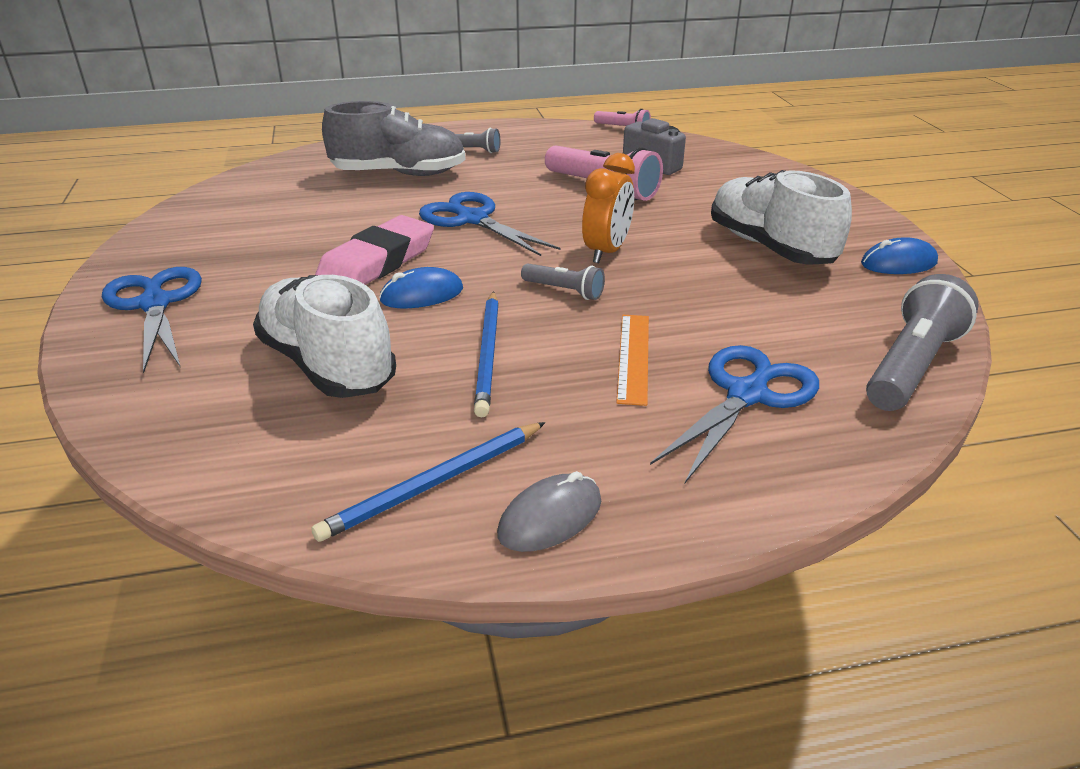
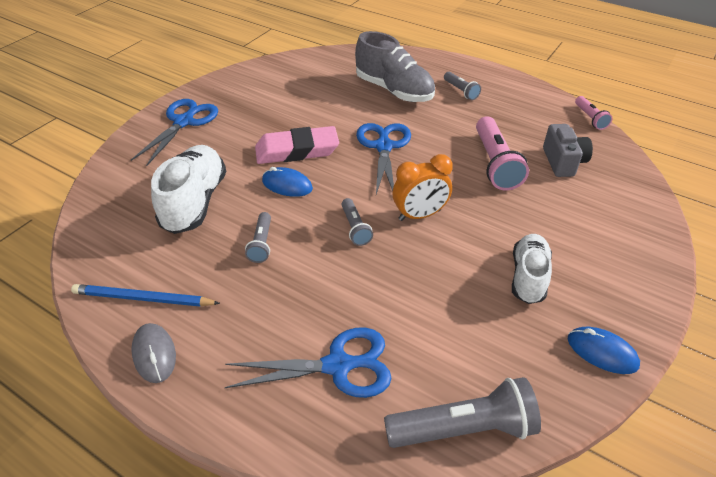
camera: 45 degrees right, 10 degrees up
(488, 354) = (261, 244): blue pencil -> grey flashlight
(550, 517) = (154, 354): grey mouse -> grey mouse turned 60 degrees clockwise
(633, 357) = (321, 296): orange ruler -> none
(769, 247) = (528, 277): white shoe -> white shoe, size x0.66

